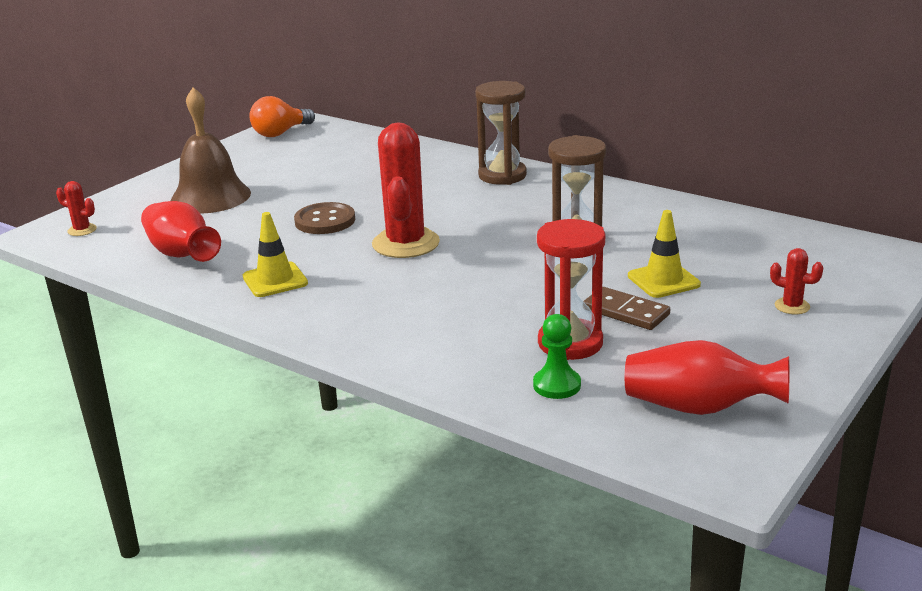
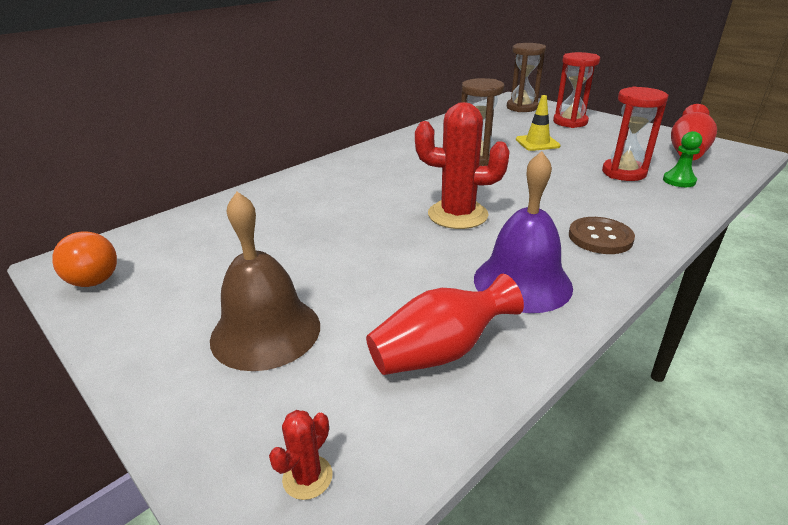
camera: 80 degrees left, 5 degrees up
(275, 280) = (522, 282): yellow traffic cone -> purple bell
(325, 221) = (389, 251): brown button -> brown button (600, 237)
(502, 175) = (339, 170): brown hourglass -> brown hourglass (522, 107)
(626, 312) = (579, 155): brown domino -> none
(792, 306) = (570, 122): red cactus -> red hourglass

